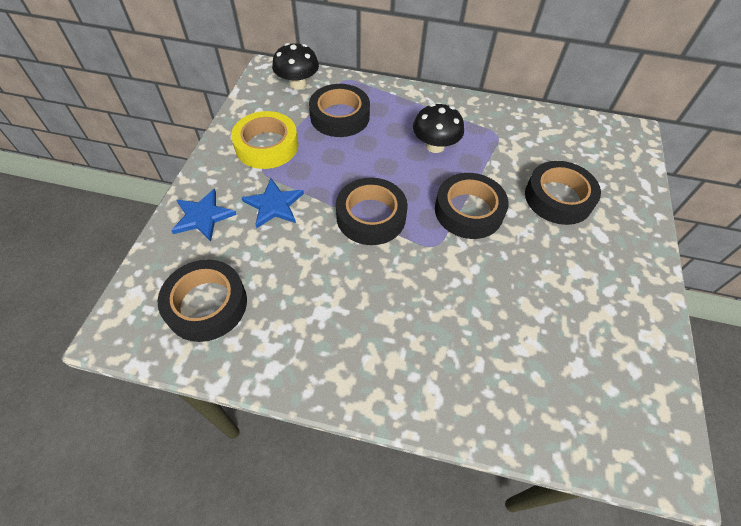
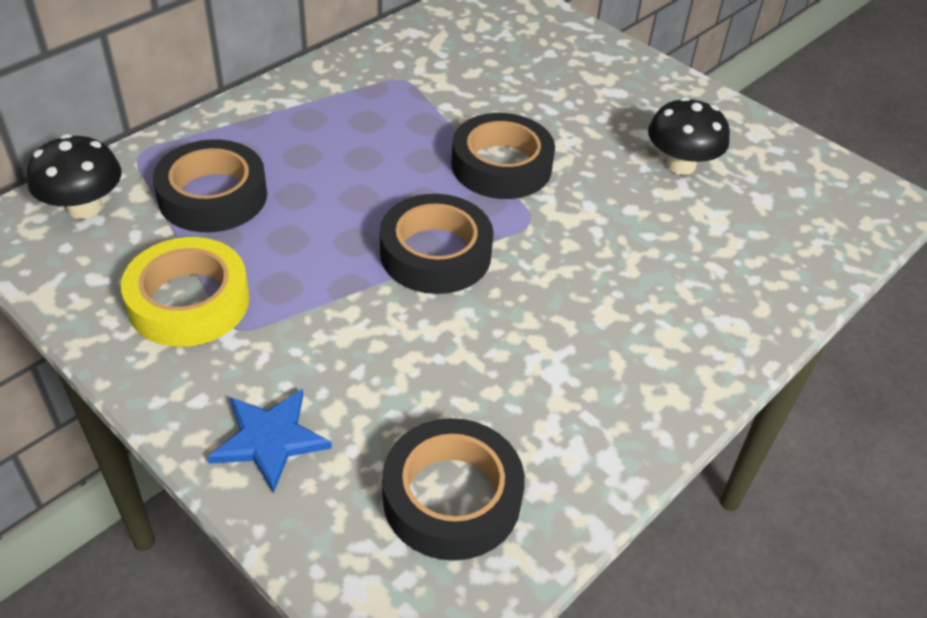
camera: 60 degrees left, 10 degrees down
(274, 205) = (324, 344): blue star -> none
(435, 146) = (367, 138): black mushroom -> black mushroom (680, 165)
(558, 198) = (542, 90): black tape -> none

